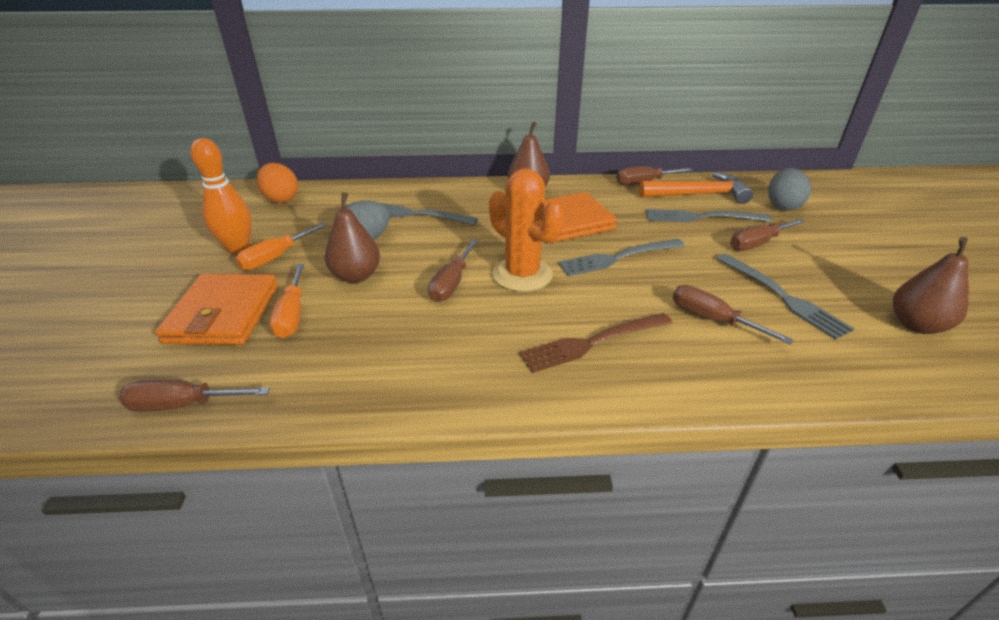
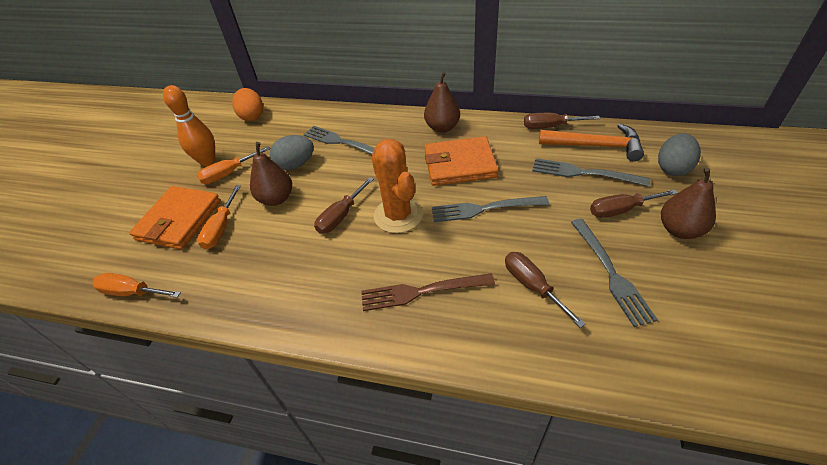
camera: 20 degrees right, 10 degrees up
(183, 405) = (132, 292): brown screwdriver -> orange screwdriver
(916, 325) = (724, 326): brown pear -> brown pear (680, 230)

